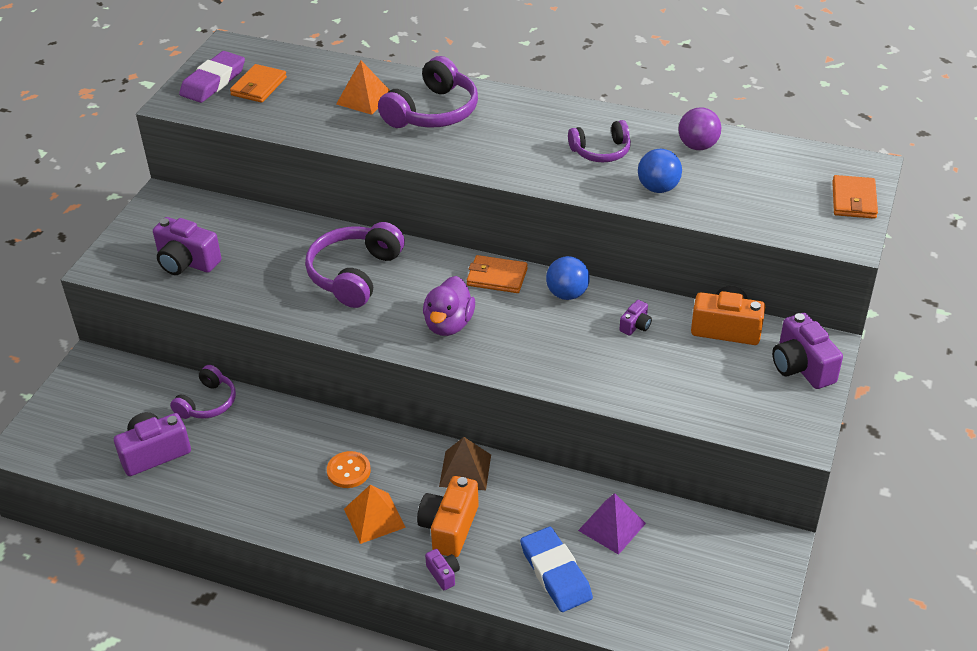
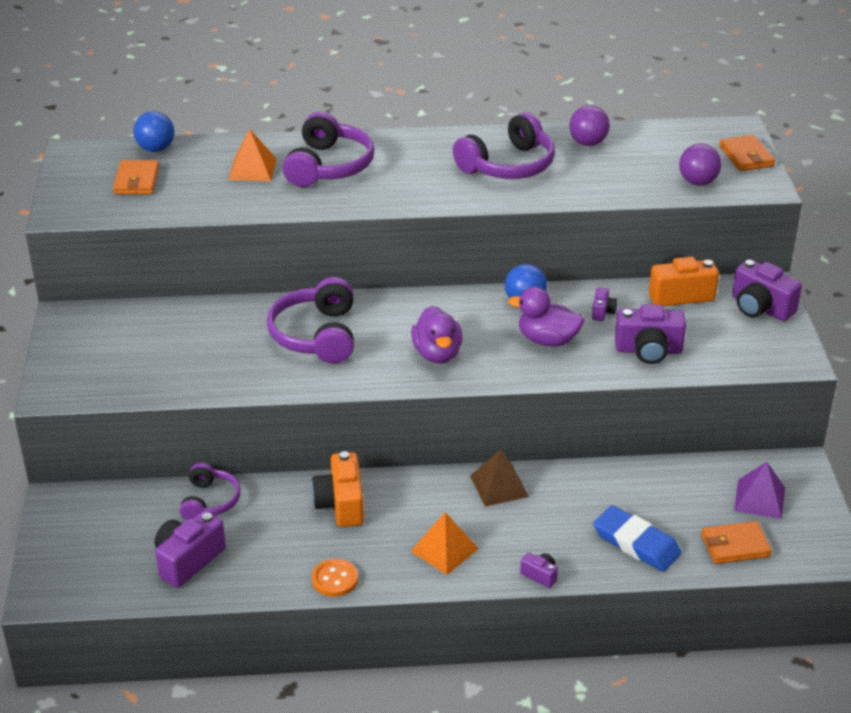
camera: 25 degrees left, 5 degrees down
(186, 262) = (139, 367): purple camera -> purple camera (648, 350)
(213, 82) = (85, 186): purple eraser -> none
(348, 471) = (392, 518): orange button -> orange button (335, 579)
(449, 528) = (518, 536): orange camera -> orange camera (341, 504)
(497, 277) = (451, 304): orange wallet -> orange wallet (735, 545)
(561, 340) = (547, 340): none -> purple duck
(601, 151) = (508, 165): purple headphones -> purple headphones, size x1.62
(612, 527) = (658, 492): purple pyramid -> purple pyramid (759, 499)
(658, 188) = (580, 183): blue ball -> blue ball (156, 149)
(780, 216) = (698, 182): none -> purple ball

